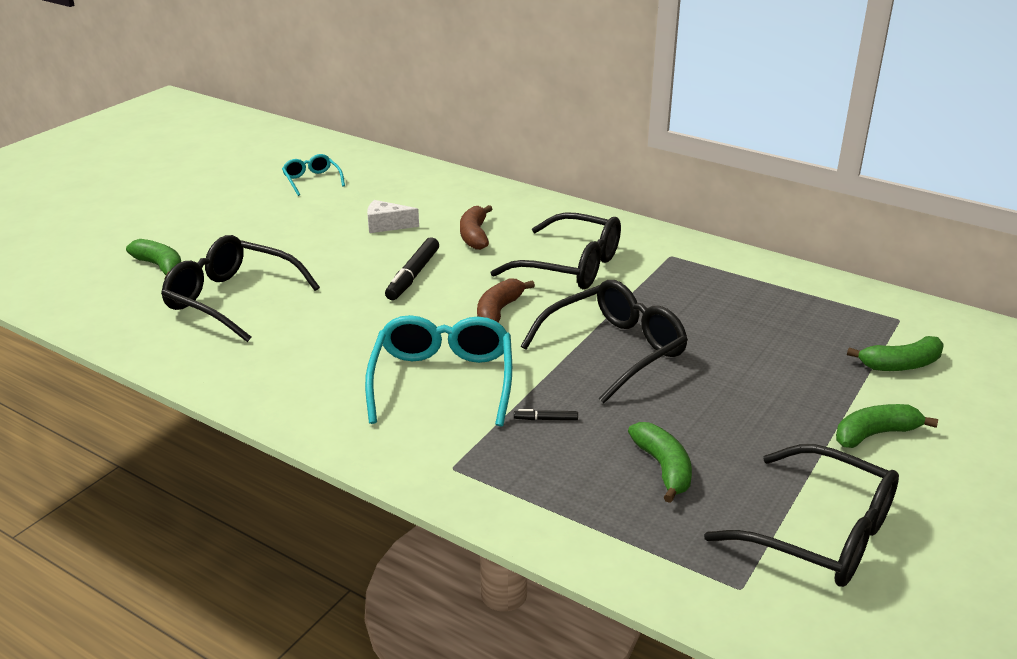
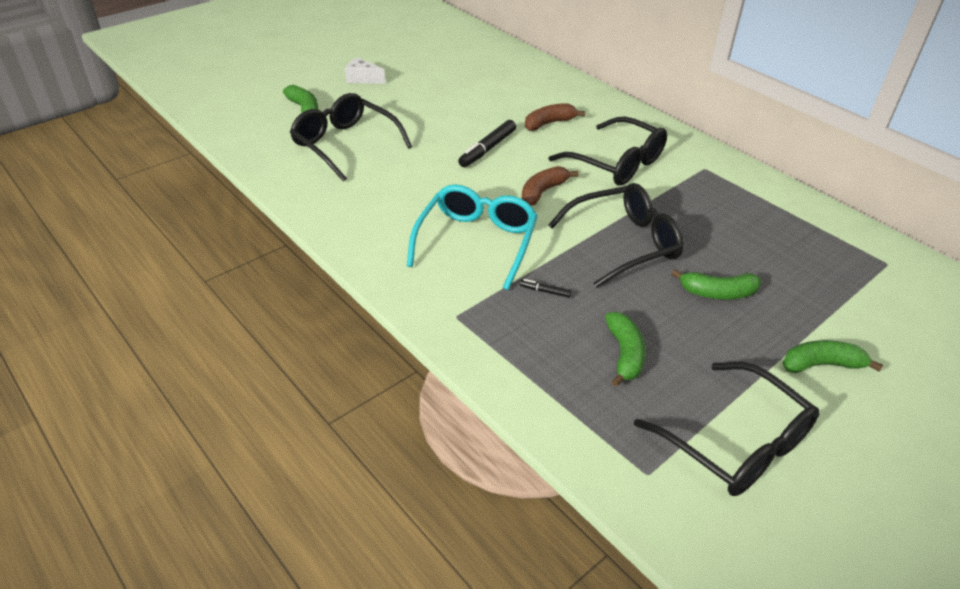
camera: 15 degrees right, 10 degrees up
(312, 180) = (441, 56): turquoise glasses -> none
(386, 225) = (483, 103): white cheese -> white cheese (362, 79)
(474, 235) = (549, 123): brown banana -> brown banana turned 45 degrees clockwise
(900, 365) = (871, 306): green banana -> green banana (717, 293)

